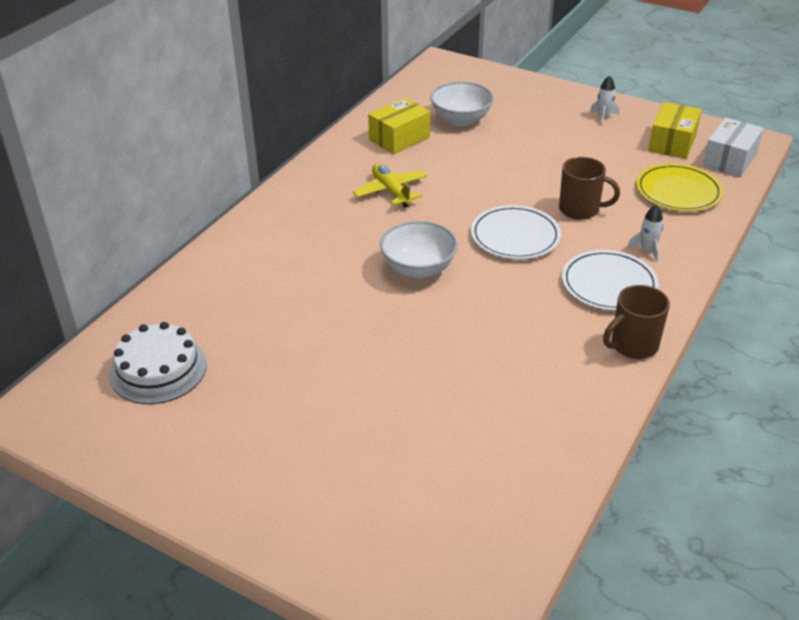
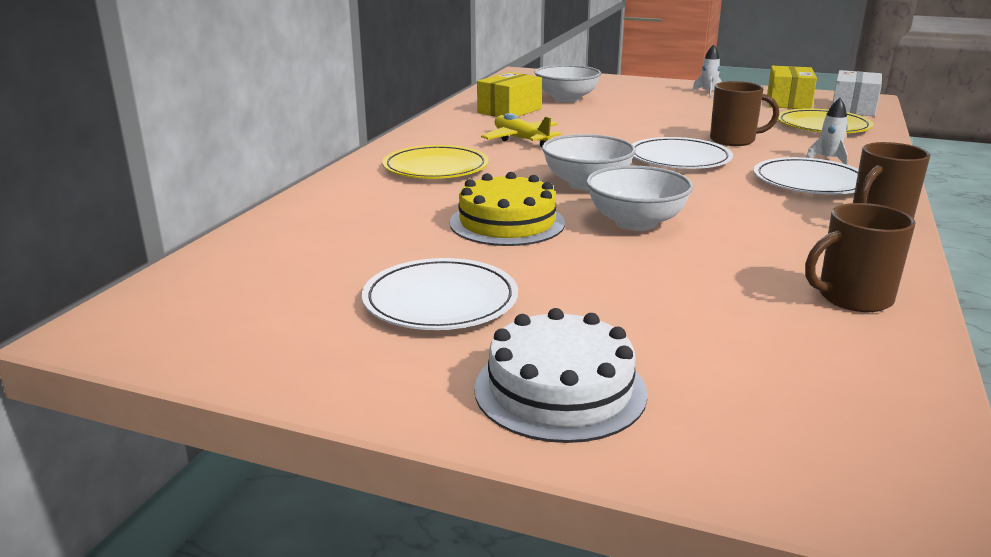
camera: 10 degrees left, 15 degrees down
(158, 369) = (289, 277): white cake -> white cake (560, 390)
(254, 409) = (440, 301): none -> white plate
(303, 232) = (435, 168): none -> yellow plate
(333, 318) = (507, 223): none -> yellow cake
(433, 328) = (636, 222): none -> white bowl
(547, 440) = (852, 298): none -> brown mug

